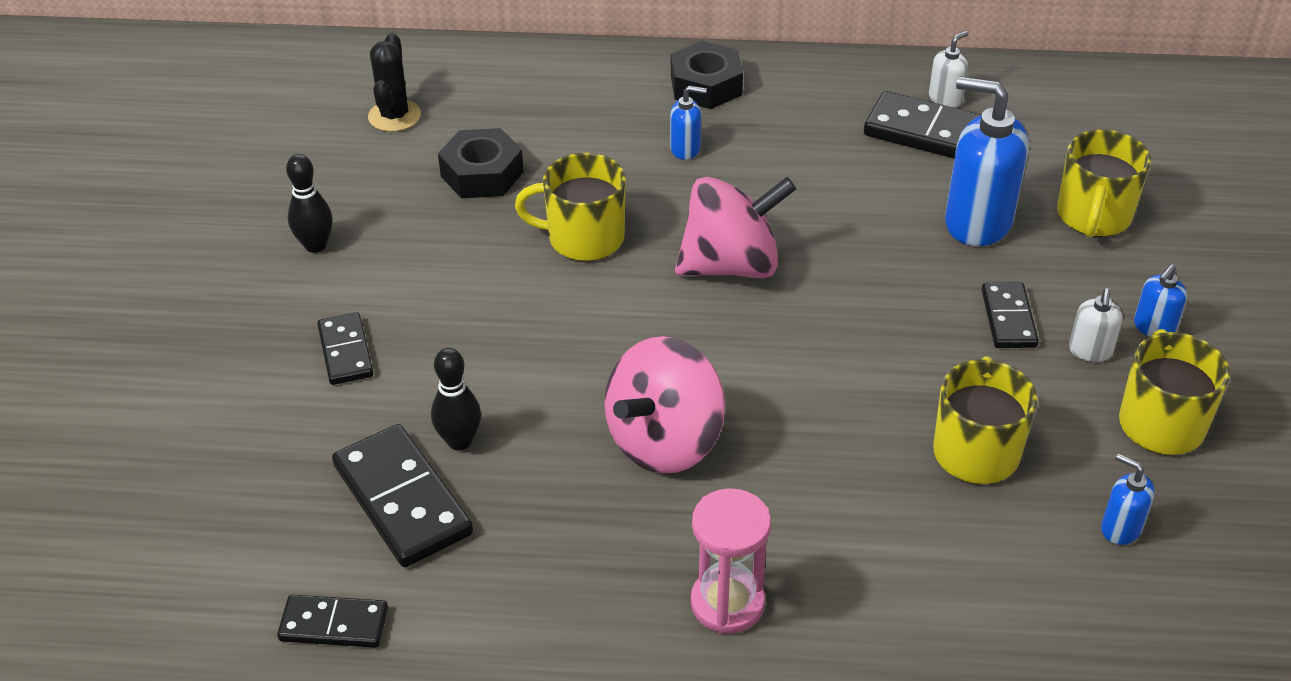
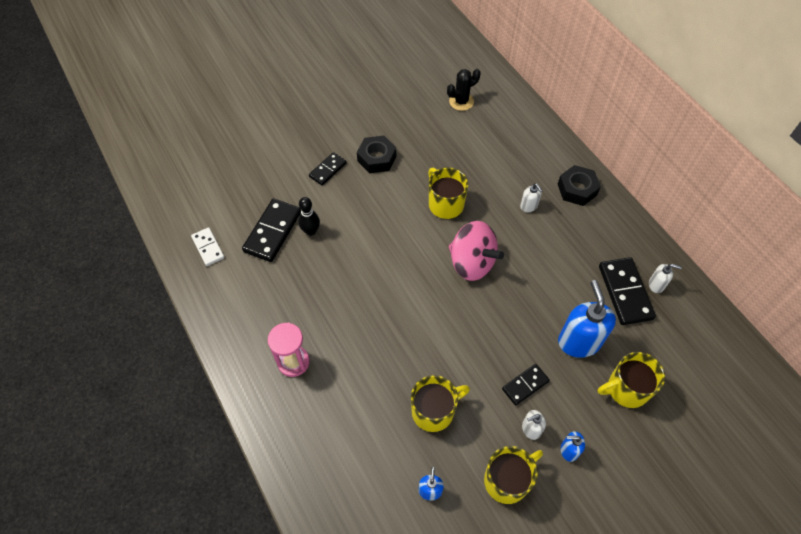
camera: 55 degrees right, 15 degrees up
(315, 245) = (372, 126): black bowling pin -> none
(334, 624) = (208, 247): black domino -> white domino
(482, 174) = (453, 149): black nut -> black nut (376, 158)
(664, 441) = (357, 295): pink spinning top -> none
(685, 149) = (529, 206): blue soap dispenser -> white soap dispenser

